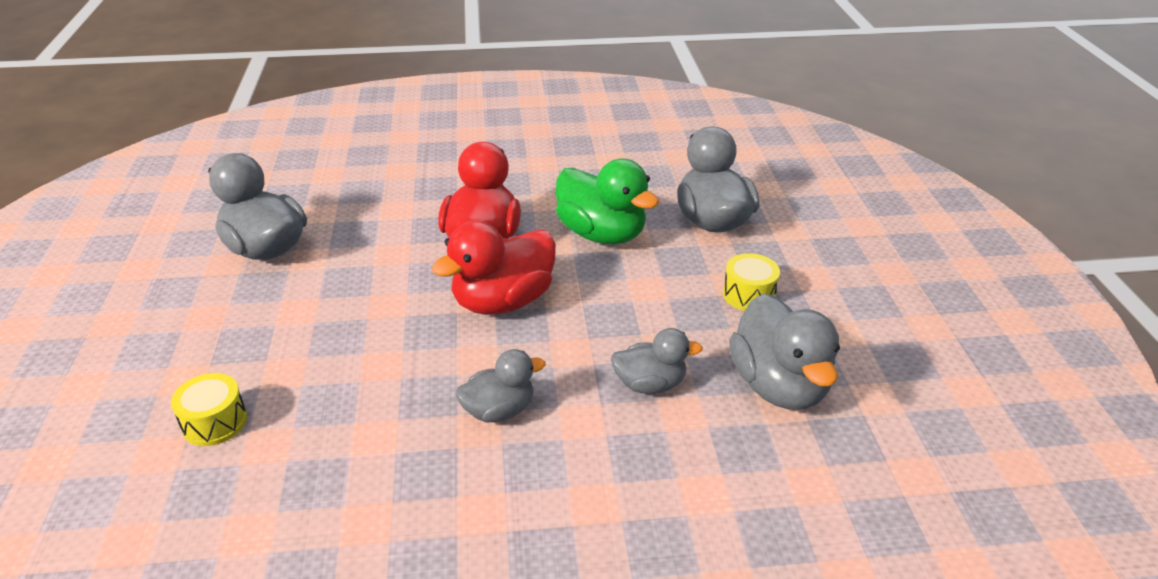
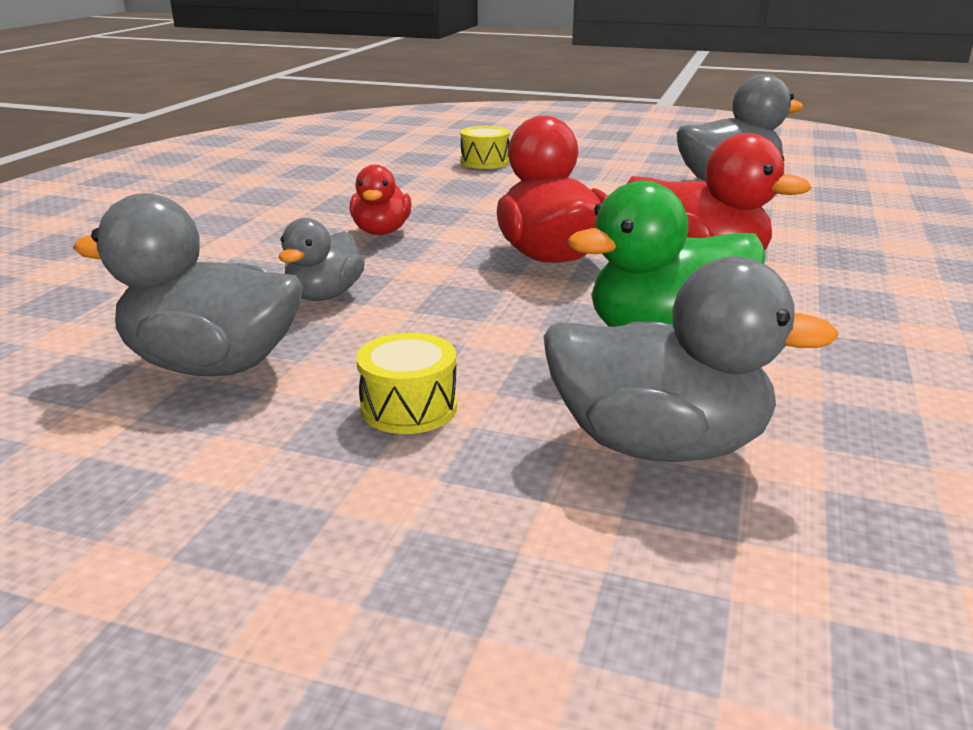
camera: 115 degrees right, 10 degrees down
(499, 410) = (381, 232): grey duck -> red duck

